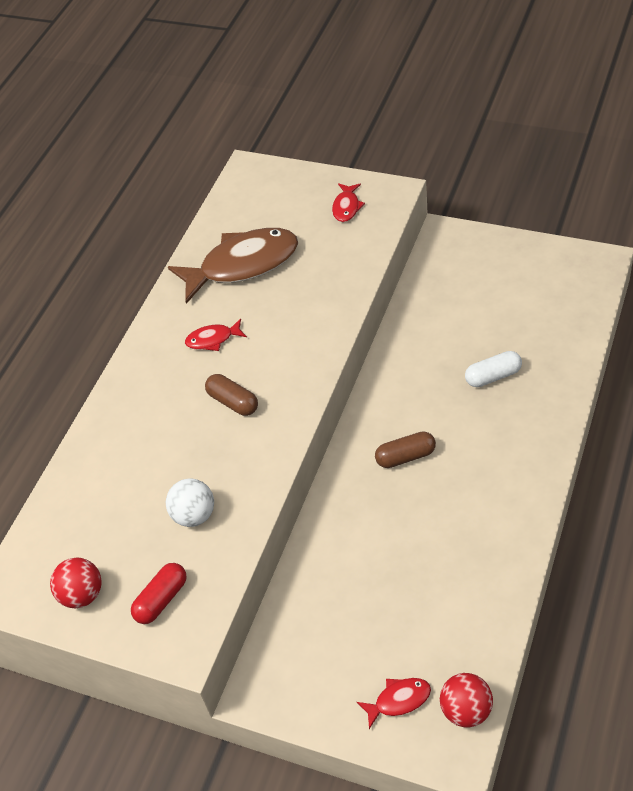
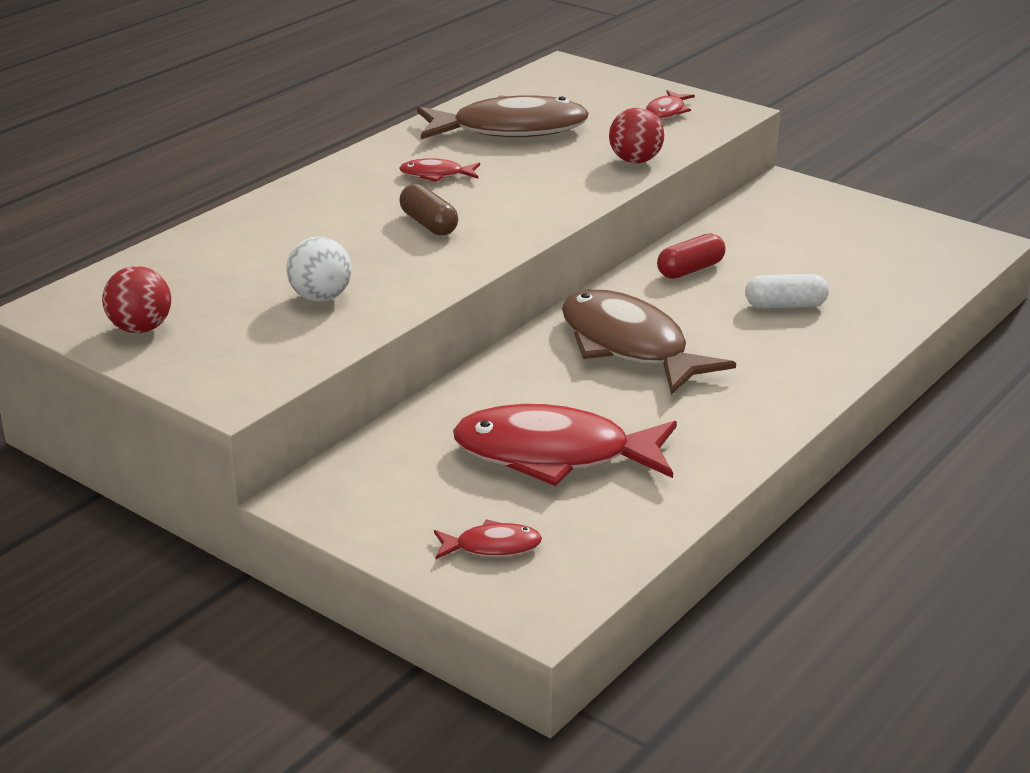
camera: 10 degrees right, 20 degrees down
(161, 599) = (234, 352): red capsule -> red capsule (690, 270)
(401, 591) = (554, 455): none -> red fish
(405, 457) = (629, 346): brown capsule -> brown fish
(466, 710) = (579, 576): red ball -> red ball (635, 161)

